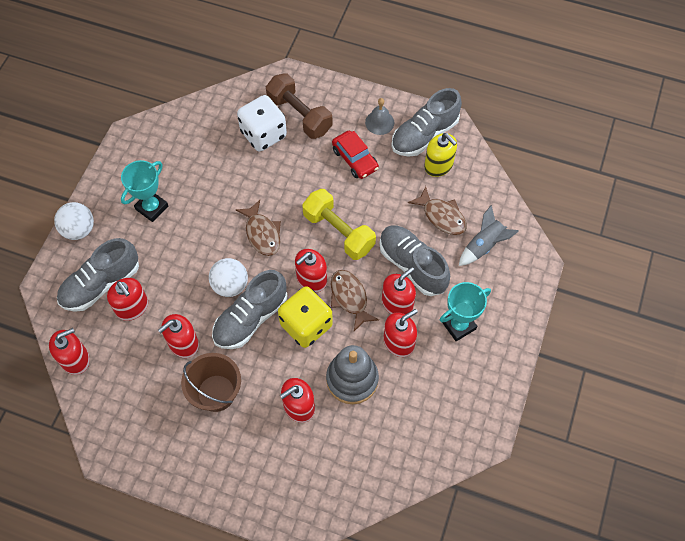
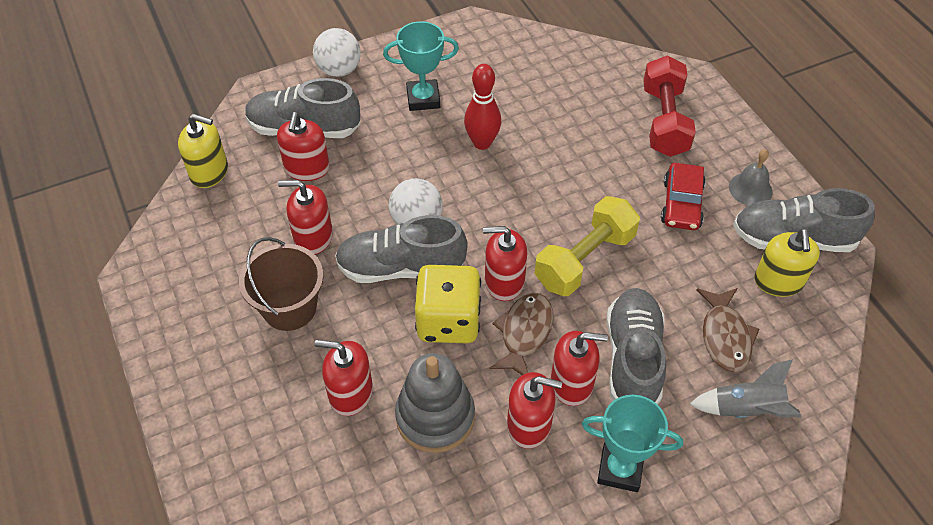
camera: 45 degrees right, 10 degrees down
(75, 359) = (209, 172): red soap dispenser -> yellow soap dispenser
(215, 208) = (482, 143): none -> red bowling pin
(262, 233) = (502, 199): brown fish -> none
(263, 134) = (605, 112): white dice -> none
(299, 115) = (664, 121): brown dumbbell -> red dumbbell
(338, 232) = (585, 259): yellow dumbbell -> yellow dumbbell turned 45 degrees clockwise

